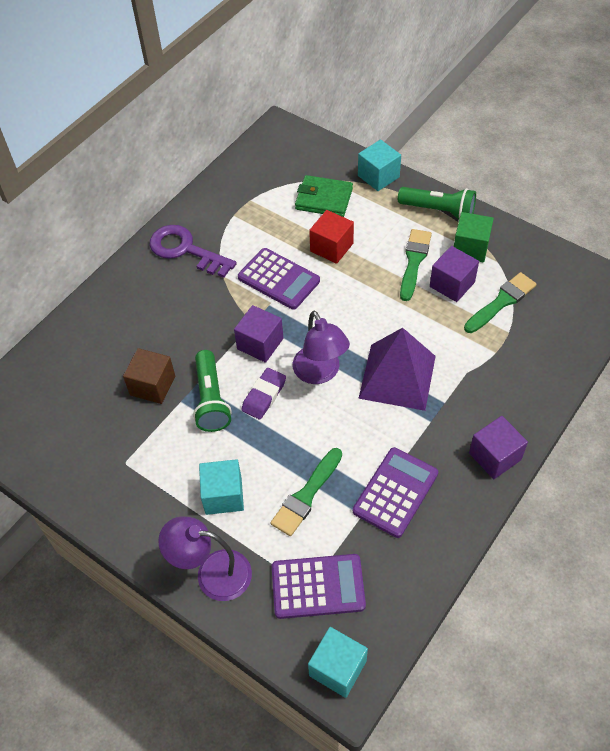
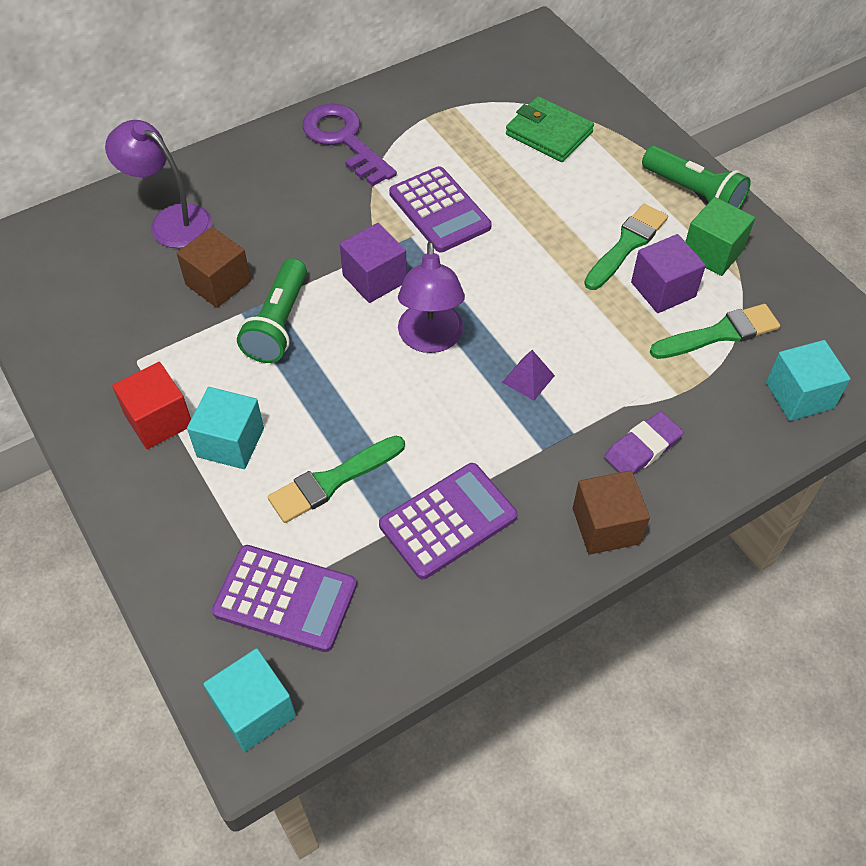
camera: 20 degrees right, 0 degrees up
(212, 573) = (165, 530): purple lamp -> purple lamp (171, 221)
(264, 396) = (345, 342): purple eraser -> purple eraser (642, 448)
(331, 247) = (527, 194): red cube -> red cube (158, 420)
(378, 176) = (635, 128): turquoise cube -> turquoise cube (799, 395)
(397, 377) = (528, 379): purple pyramid -> purple pyramid, size x0.41
(495, 456) = (606, 526): purple cube -> brown cube

